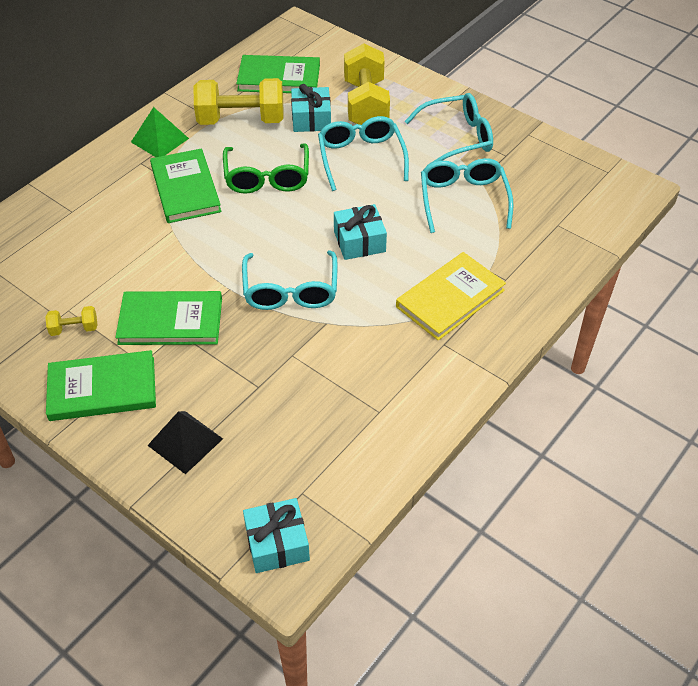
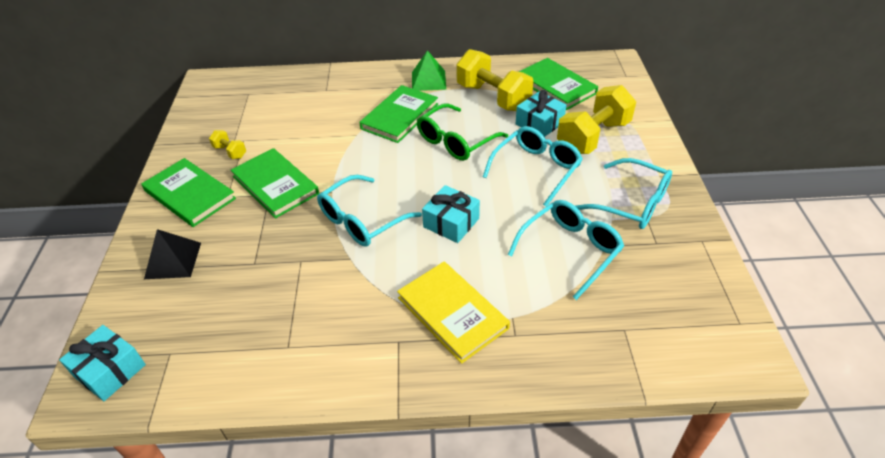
camera: 50 degrees right, 5 degrees down
(450, 298) = (452, 313): yellow book -> yellow book turned 45 degrees clockwise

